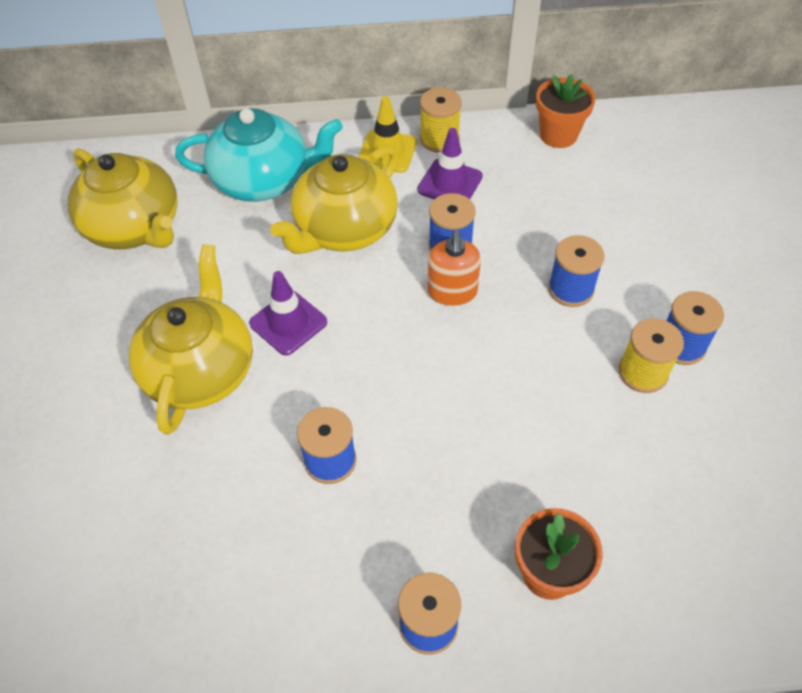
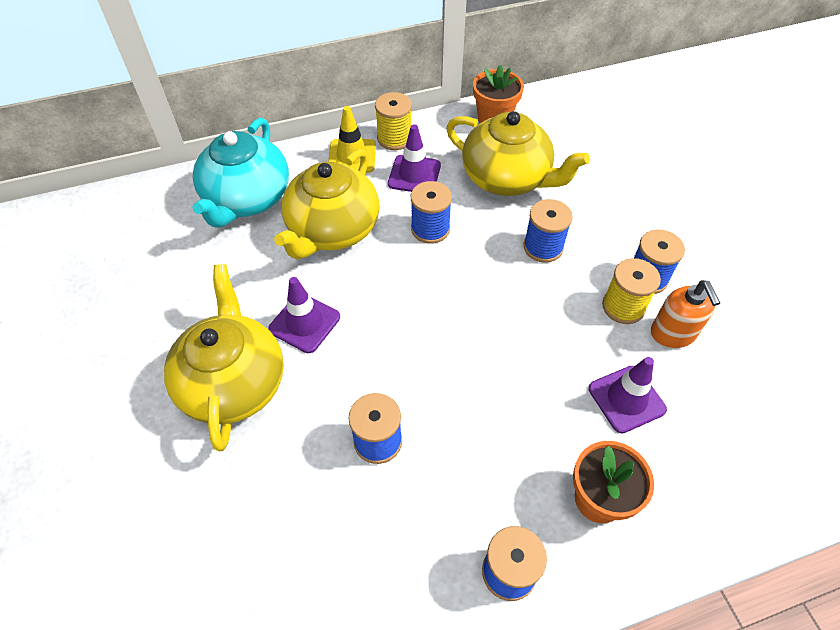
camera: 15 degrees left, 0 degrees up
(135, 227) = (135, 261): yellow teapot -> yellow teapot (507, 178)
(264, 180) = (247, 199): turquoise teapot -> turquoise teapot turned 120 degrees clockwise
(452, 292) = (443, 268): orange soap dispenser -> orange soap dispenser (673, 333)
(614, 474) = (626, 399): none -> purple traffic cone

